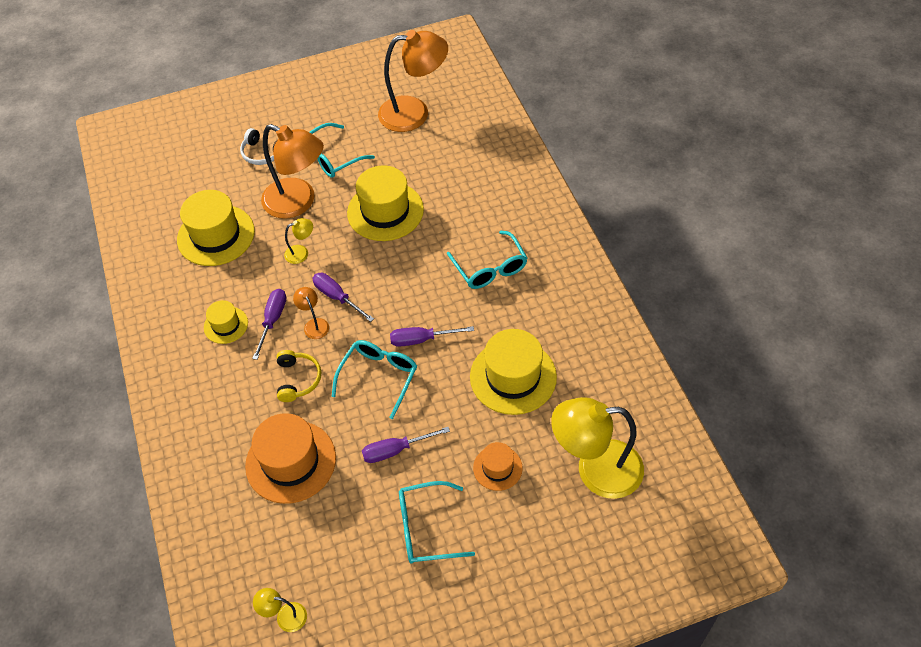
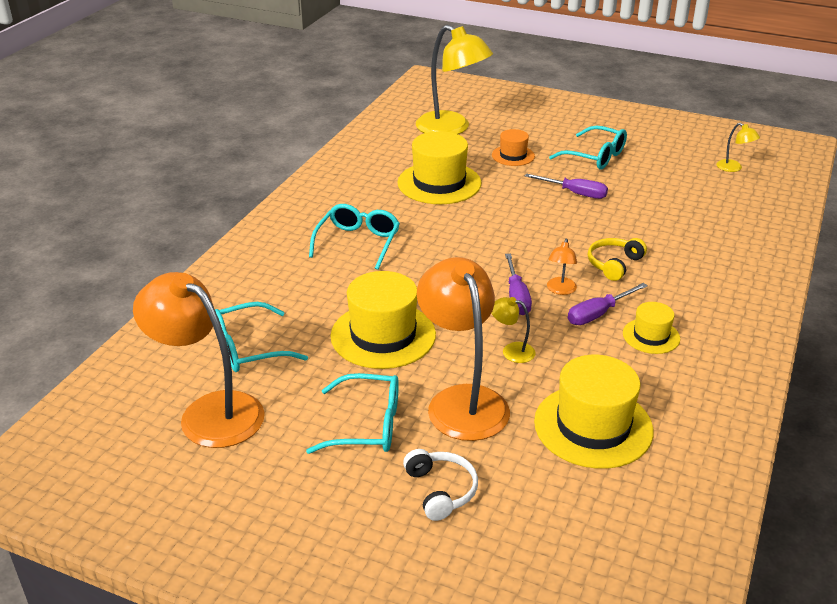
camera: 140 degrees left, 20 degrees down
(291, 461) = (666, 225): orange hat -> none
(379, 377) = (542, 231): turquoise glasses -> turquoise glasses (249, 348)
(421, 339) = (478, 233): purple screwdriver -> none

